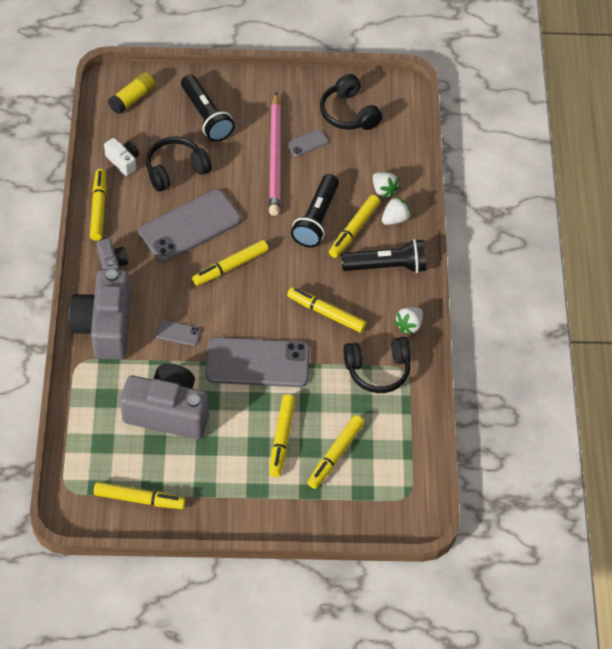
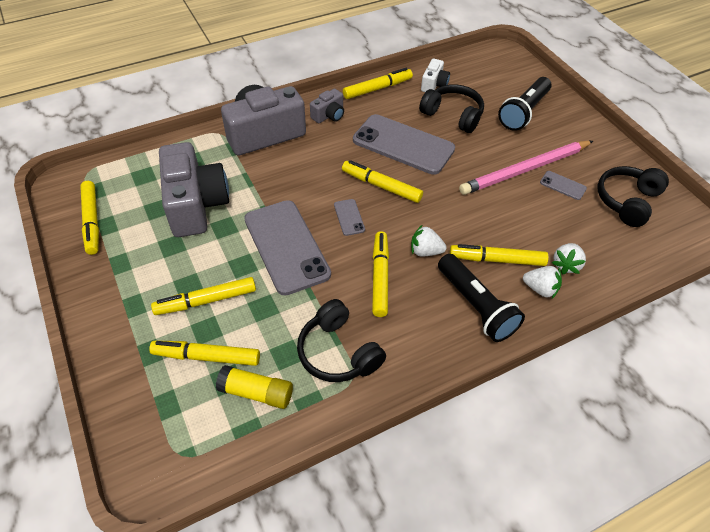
camera: 65 degrees right, 5 degrees down
(132, 98) = (498, 67): yellow glue stick -> yellow glue stick (256, 392)
(178, 333) = (285, 179): grey phone -> grey phone (349, 217)
(316, 219) = (484, 225): black flashlight -> none
(409, 325) = (415, 358): white strawberry -> white strawberry (425, 251)

